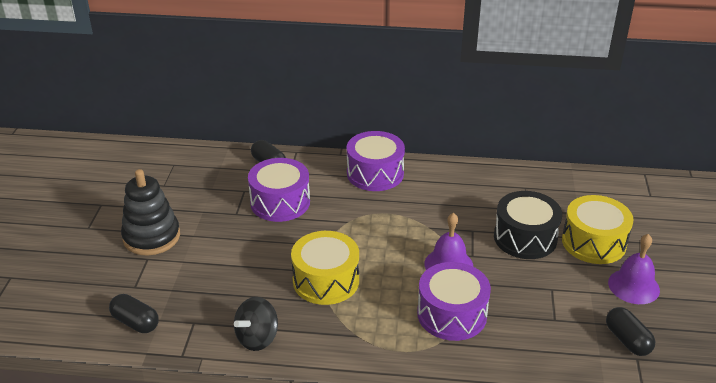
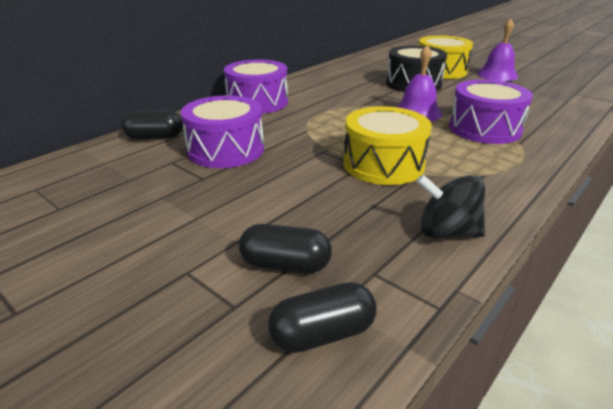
camera: 55 degrees left, 5 degrees down
(151, 237) = (146, 252): black stacking toy -> none
(257, 338) = (446, 232): black spinning top -> black spinning top turned 120 degrees clockwise
(627, 340) = (554, 90): black capsule -> black capsule (285, 265)

